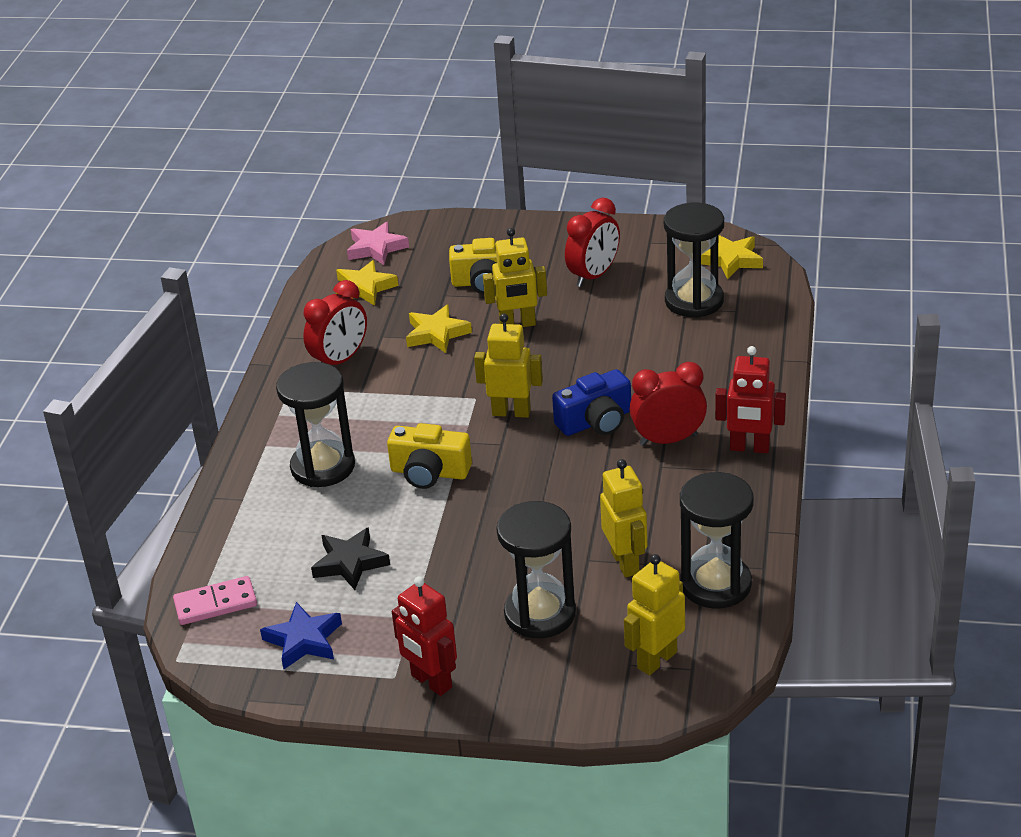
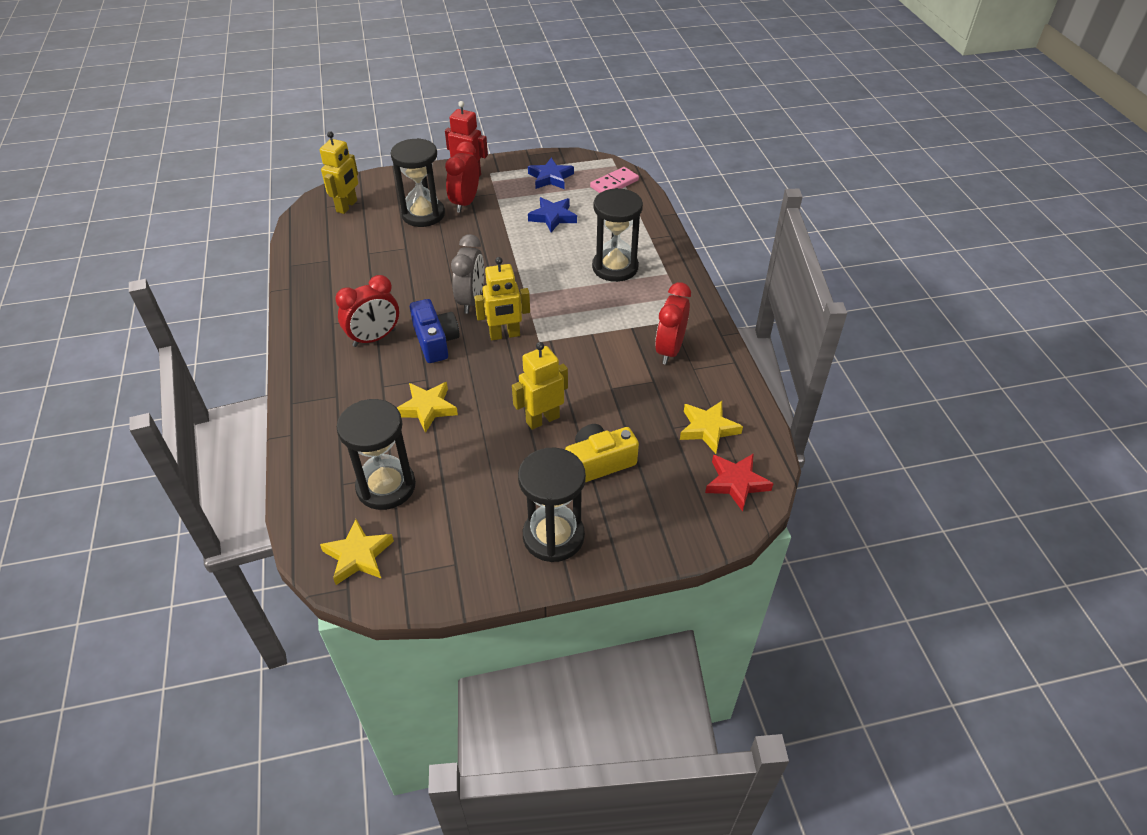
camera: 155 degrees right, 10 degrees up
(350, 563) = (553, 217): black star -> blue star
(376, 248) = (736, 483): pink star -> red star
(429, 472) = (539, 279): yellow camera -> none
(436, 334) = (608, 393): yellow star -> yellow star (427, 408)
(530, 462) = (471, 300): none -> grey clock
(594, 276) = (497, 497): red clock -> red clock (465, 203)
(596, 421) = (435, 341): blue camera -> blue camera turned 120 degrees clockwise
(625, 563) = (380, 250): yellow robot -> none
(716, 584) = (319, 250): black hourglass -> black hourglass (553, 536)
(749, 448) = (310, 344): red robot -> none

